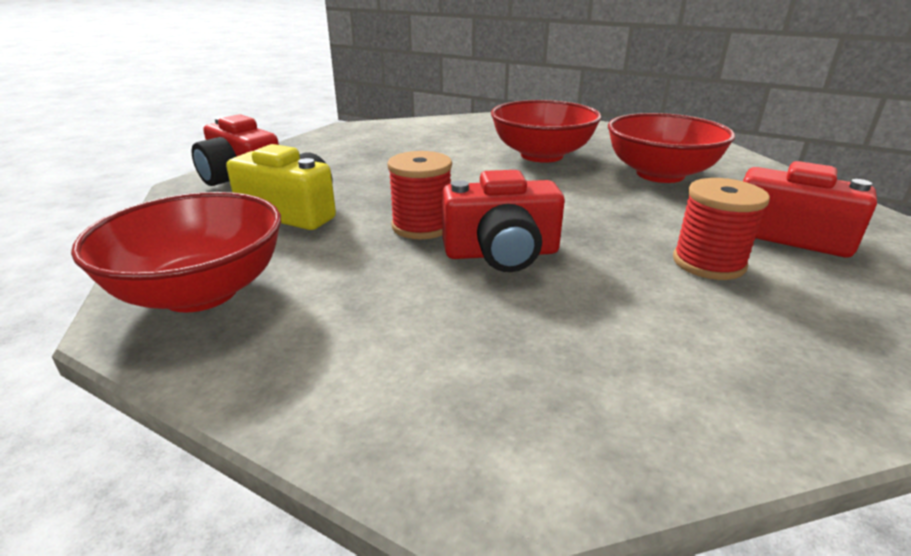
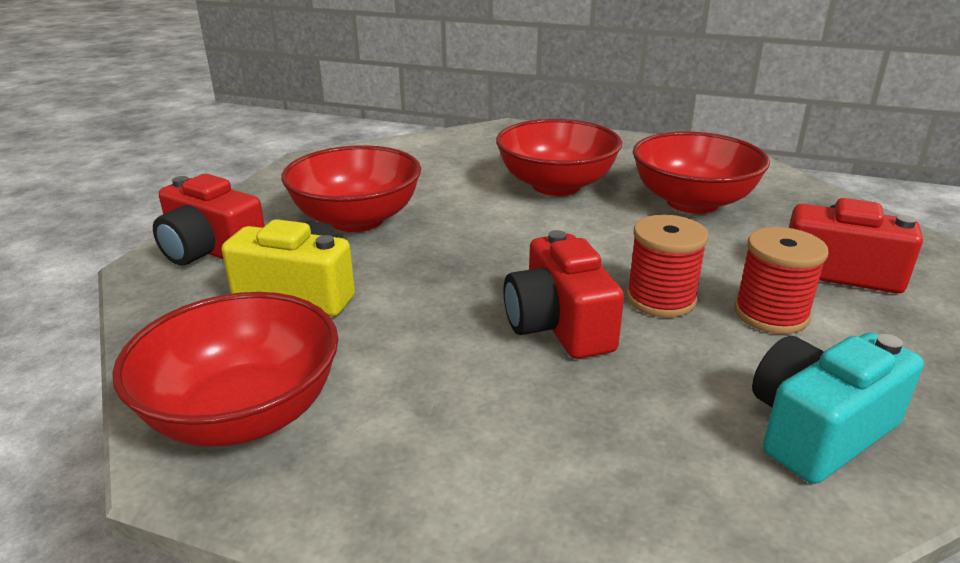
camera: 10 degrees left, 0 degrees up
(365, 167) = (357, 220): none -> red bowl
(422, 226) = (458, 298): red spool -> red spool (661, 299)
(501, 253) = (558, 325): red camera -> red camera turned 90 degrees clockwise
(728, 364) = (818, 430): none -> turquoise camera

